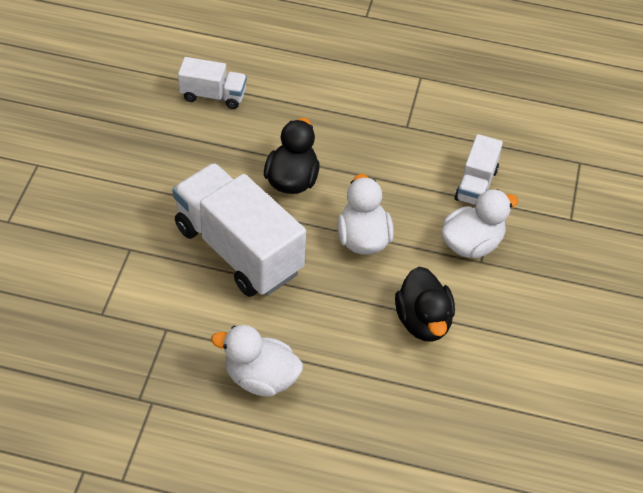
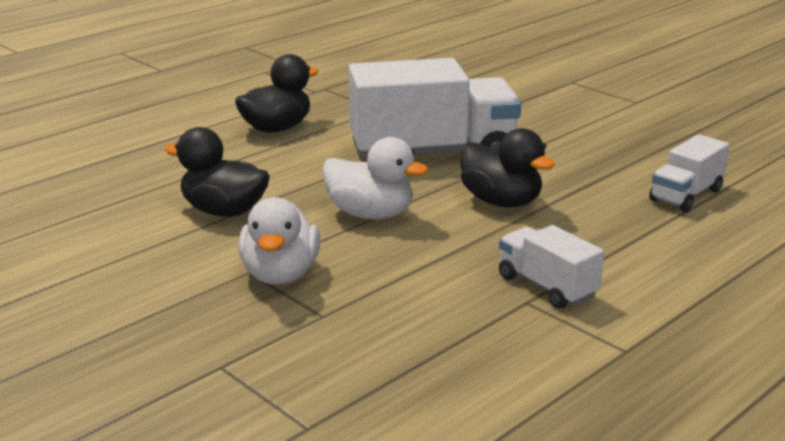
camera: 125 degrees right, 25 degrees down
(260, 378) = (276, 128): white duck -> black duck
(476, 184) = (367, 314): white truck -> white truck (547, 286)

